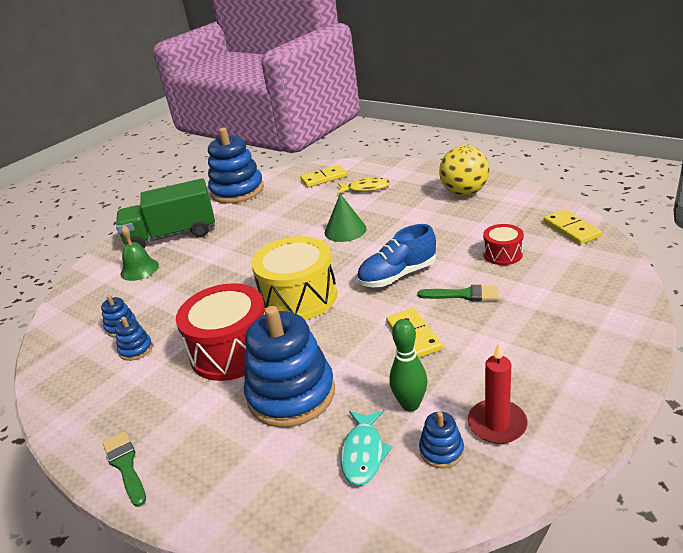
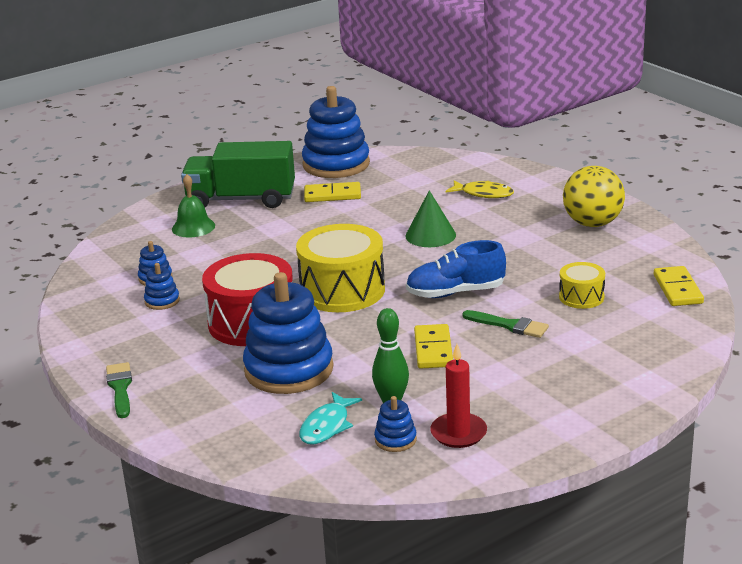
camera: 15 degrees right, 5 degrees down
(324, 178) = (443, 171): yellow domino -> yellow domino (332, 195)
(502, 254) = (581, 297): red drum -> yellow drum

